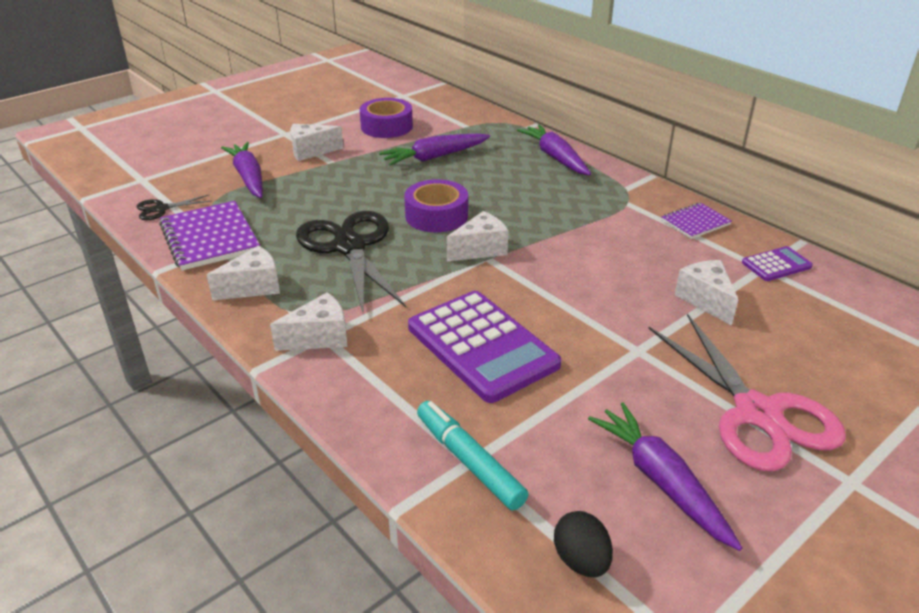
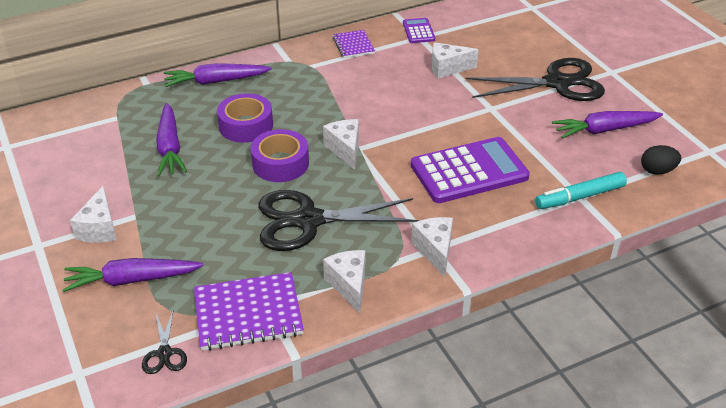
camera: 75 degrees left, 5 degrees up
(386, 126) = (78, 168): purple tape -> purple tape (246, 126)
(757, 413) = (557, 83): pink scissors -> black scissors

